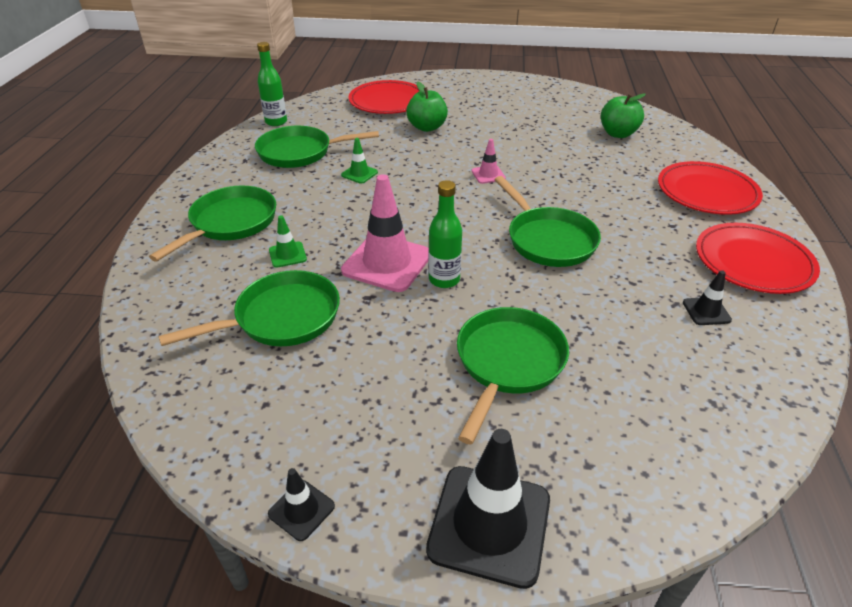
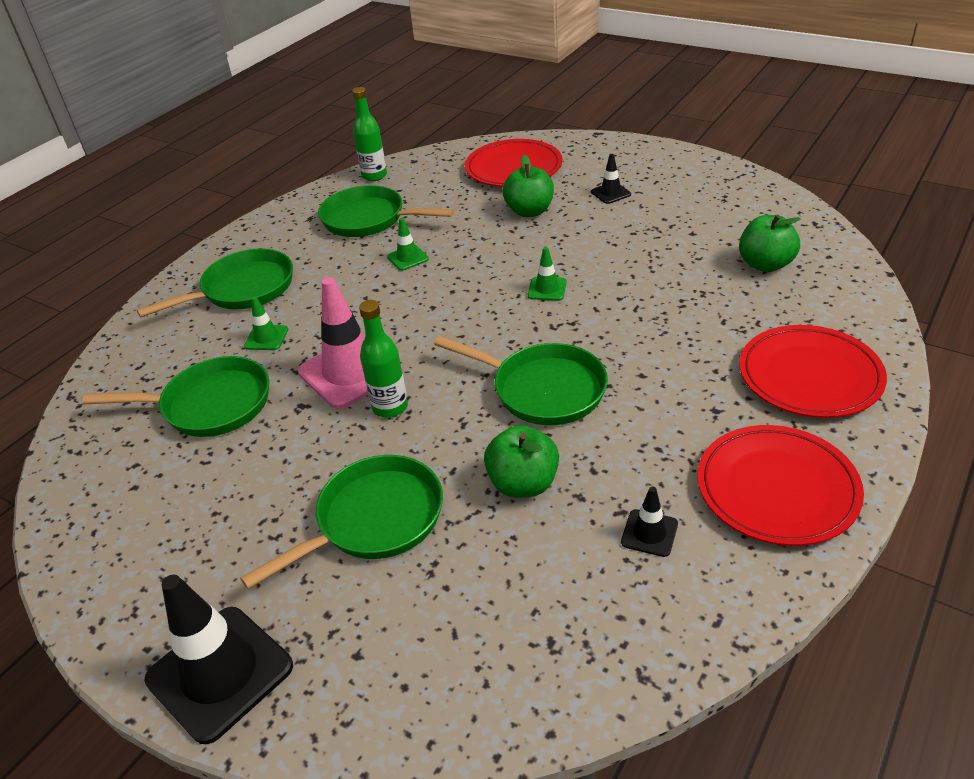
camera: 30 degrees right, 0 degrees up
(301, 510) = (88, 595): black traffic cone -> black traffic cone (610, 193)
(488, 175) = (547, 289): pink traffic cone -> green traffic cone
(548, 240) = (543, 389): green pan -> green pan turned 60 degrees counterclockwise
(594, 305) = (523, 484): none -> green apple

